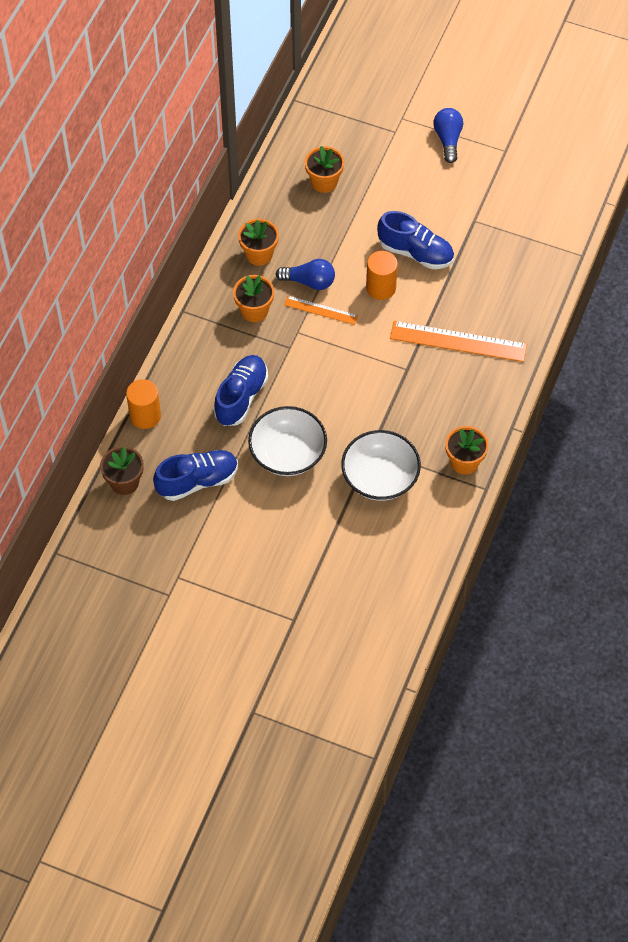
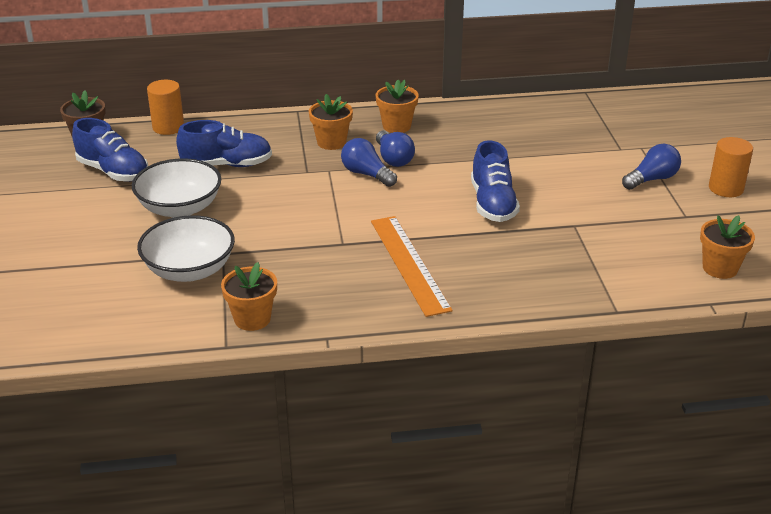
camera: 60 degrees right, 25 degrees down
(320, 310) = (366, 174): orange ruler -> blue light bulb
(324, 182) = (515, 132): orange flower pot -> orange flower pot (720, 268)
(381, 288) = (428, 198): orange cylinder -> orange cylinder (726, 188)

